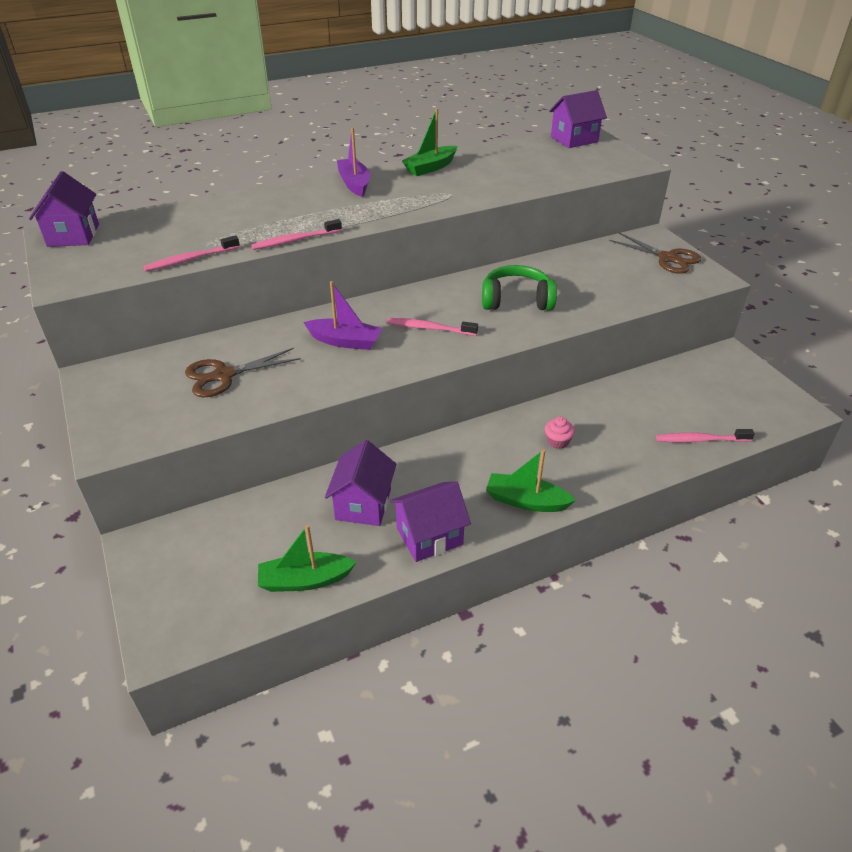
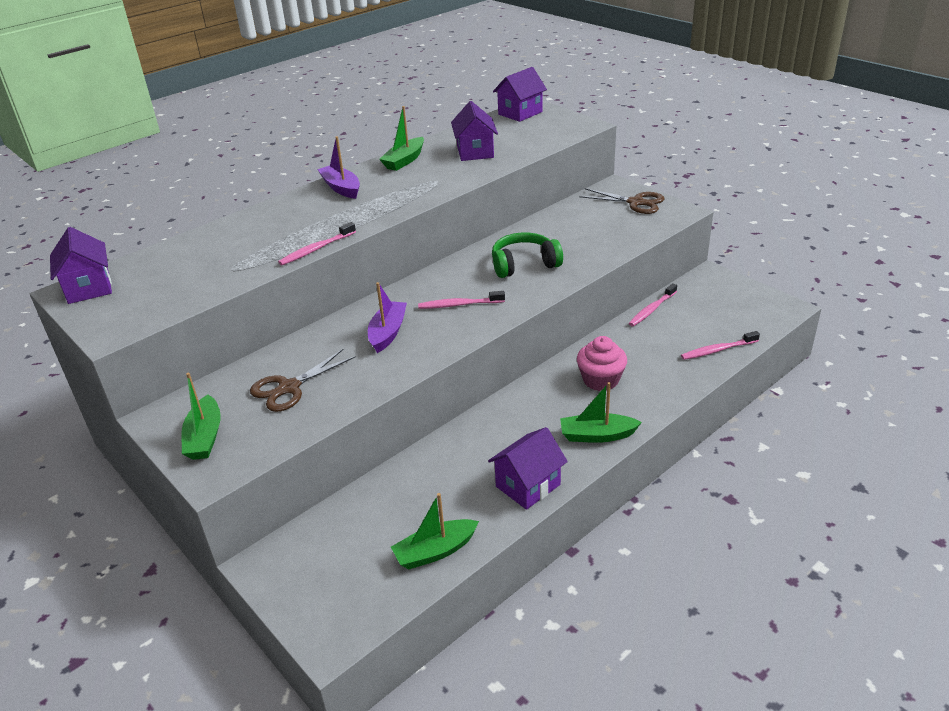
camera: 15 degrees left, 5 degrees down
(123, 405) = (205, 437): none -> green boat
(191, 259) = (225, 286): pink toothbrush -> pink toothbrush (652, 309)
(345, 341) = (388, 333): purple boat -> purple boat turned 75 degrees counterclockwise
(363, 504) = (456, 475): purple house -> purple house (475, 152)
(557, 441) = (600, 380): pink cupcake -> pink cupcake, size x1.81

